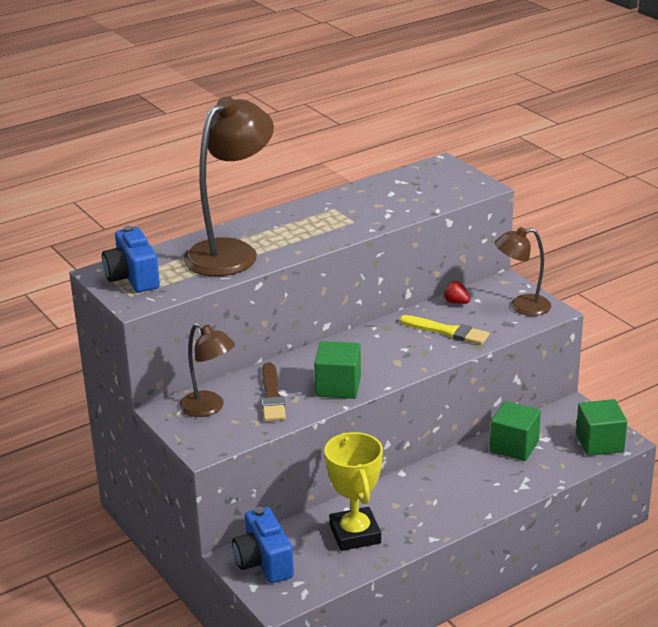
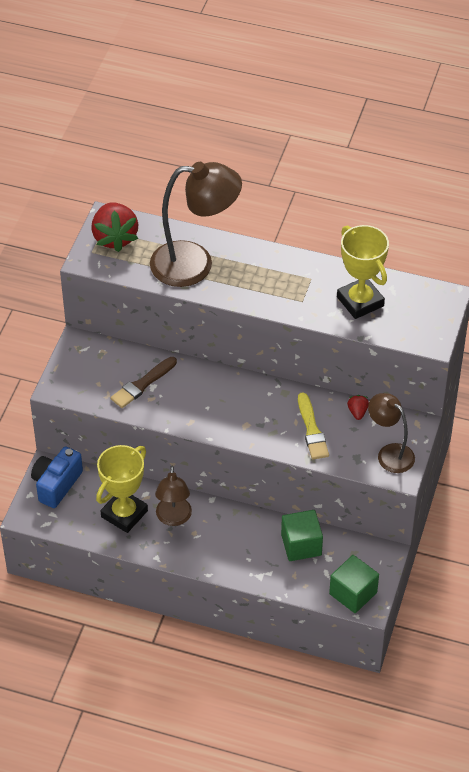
camera: 50 degrees right, 20 degrees up
(133, 278) = (115, 237): blue camera -> red strawberry
(209, 408) = (100, 361): brown lamp -> brown lamp (173, 518)
(338, 386) = (185, 411): green cube -> none
(393, 198) = (360, 301): none -> yellow trophy

